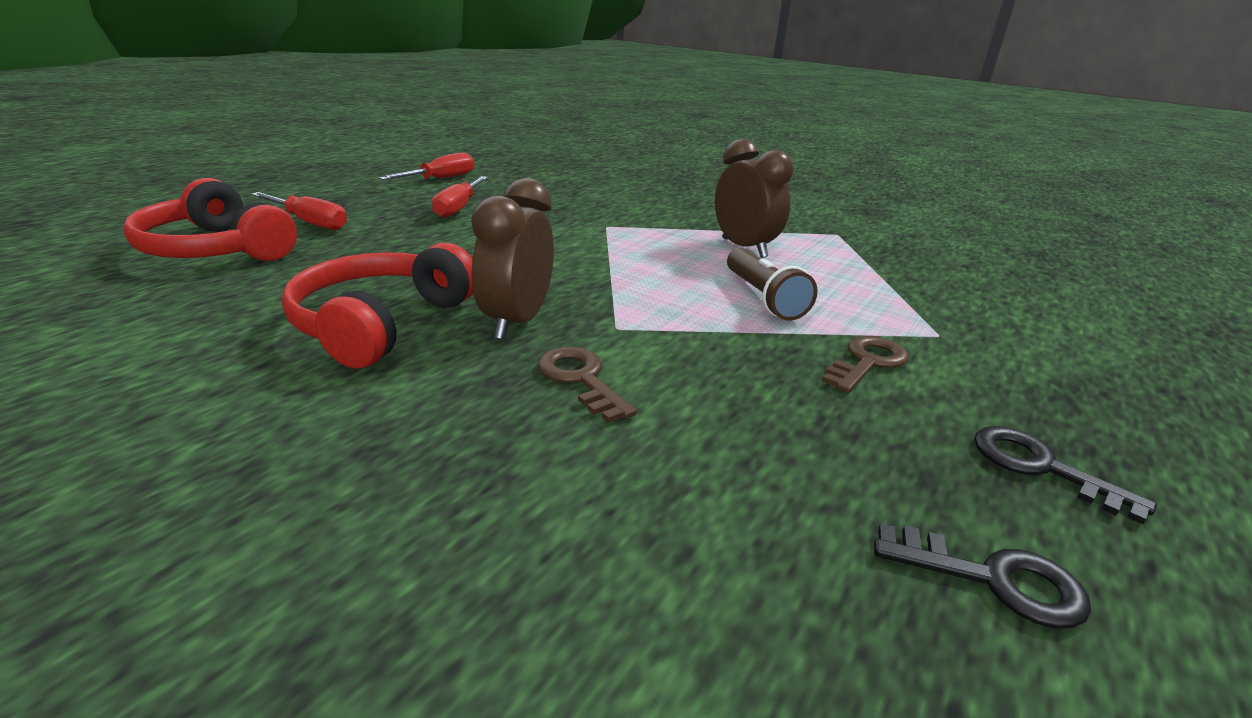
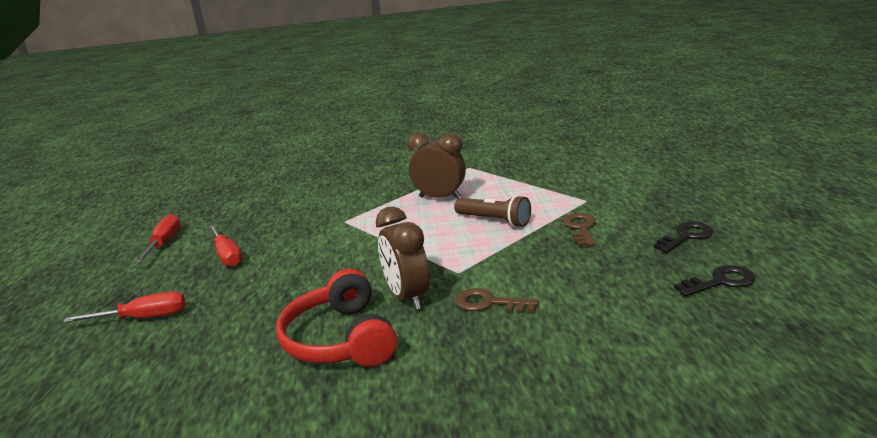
camera: 35 degrees left, 5 degrees down
(216, 249) = (120, 369): red headphones -> none
(1041, 467) = (686, 236): black key -> black key turned 135 degrees clockwise

